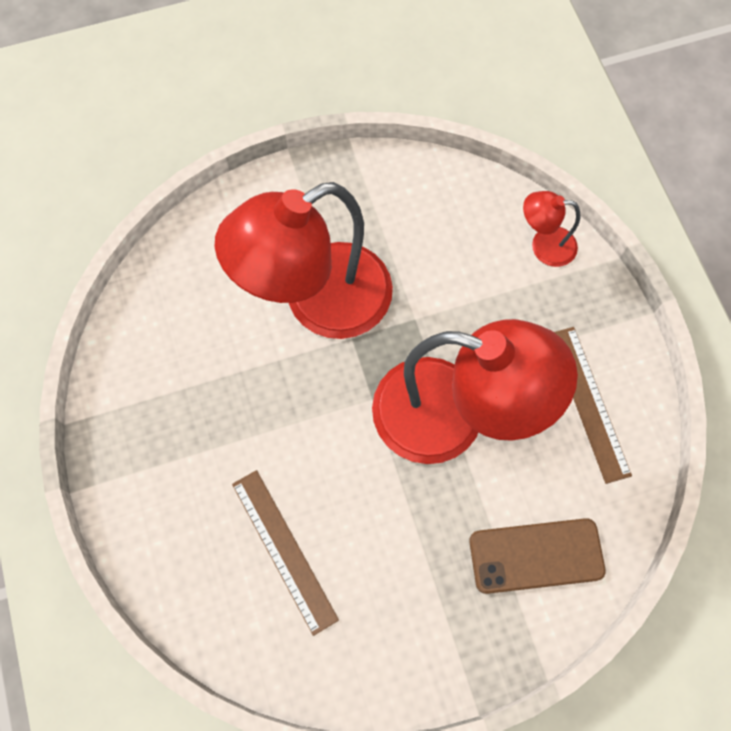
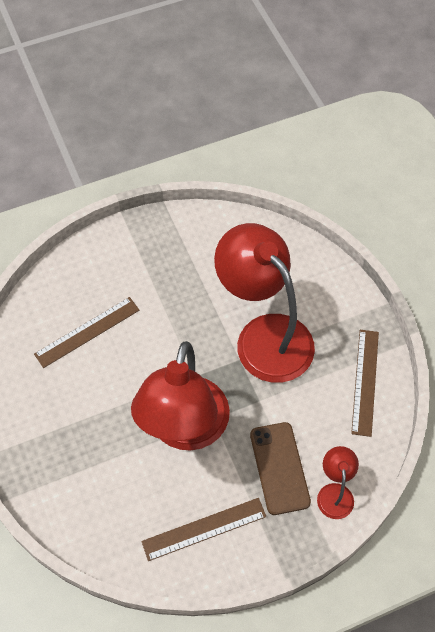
camera: 85 degrees right, 10 degrees down
(398, 191) = (365, 381): none -> brown ruler
(536, 556) = (86, 492): brown phone -> brown phone (279, 468)

